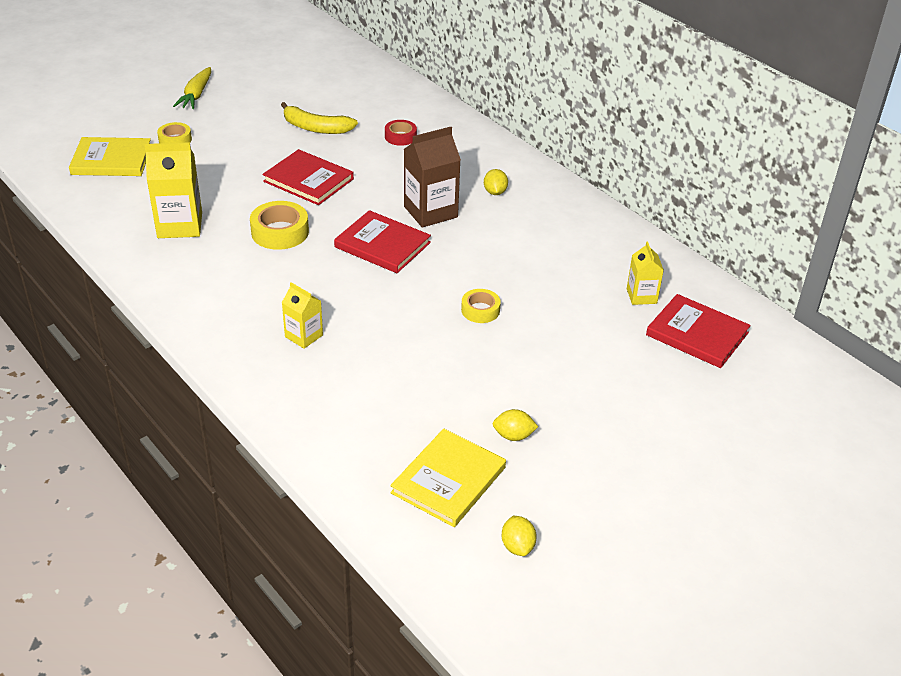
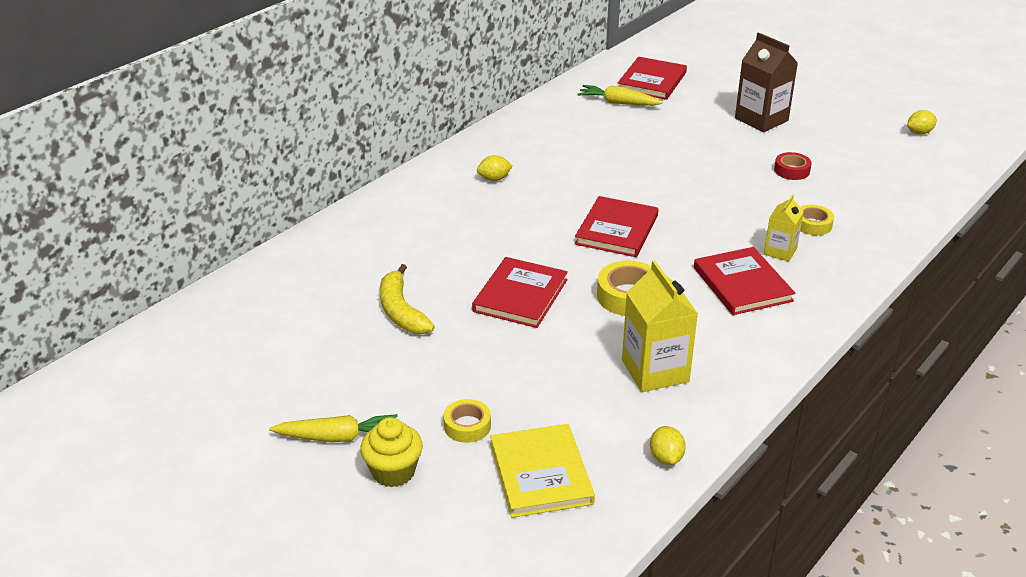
camera: 100 degrees left, 5 degrees down
(152, 110) = (393, 472): none -> yellow cupcake
(264, 298) = (742, 284): none -> red book
(316, 128) = (401, 311): yellow banana -> yellow banana turned 150 degrees clockwise
(400, 137) = (403, 247): red tape -> red tape (791, 170)
(430, 212) = (546, 210): brown carton -> brown carton (761, 119)
(448, 480) = (885, 163): yellow book -> none
(480, 310) = (683, 169): yellow tape -> yellow tape (813, 224)
(513, 436) = (819, 142): yellow lemon -> yellow lemon (666, 457)
(641, 296) = (618, 103): yellow carton -> yellow carrot

